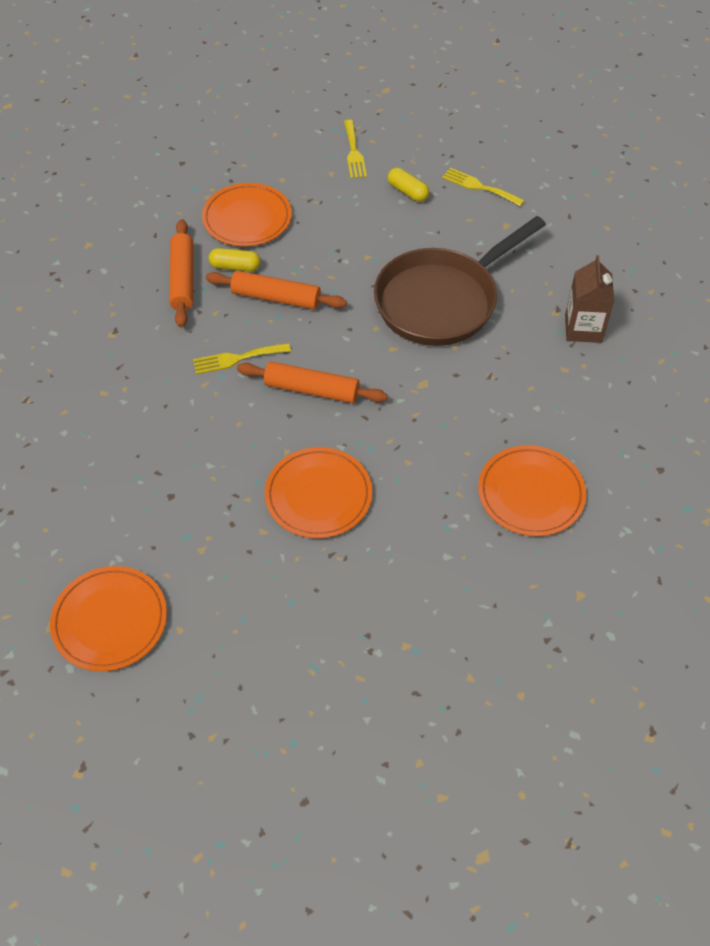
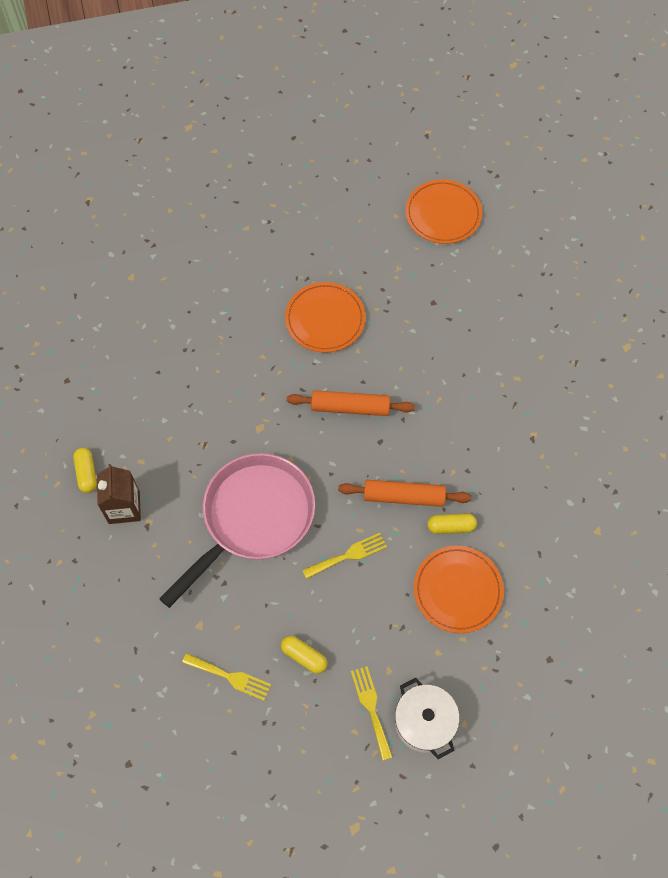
camera: 170 degrees right, 10 degrees up
(183, 279) = (494, 503): orange rolling pin -> none
(237, 358) = (419, 427): yellow fork -> yellow fork (348, 555)
(309, 139) = (424, 722): none -> white pot
(442, 301) = (253, 518): brown pan -> pink pan
(531, 493) = (167, 345): orange plate -> none
(627, 366) = (86, 473): none -> yellow capsule

